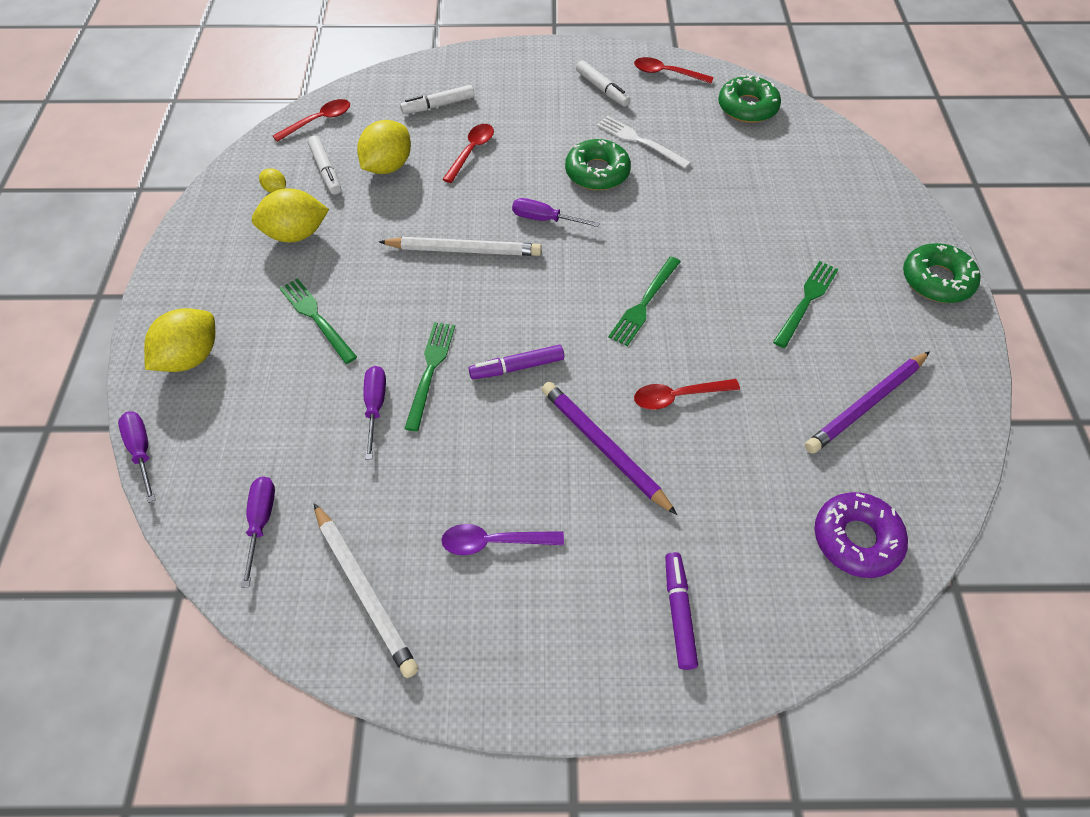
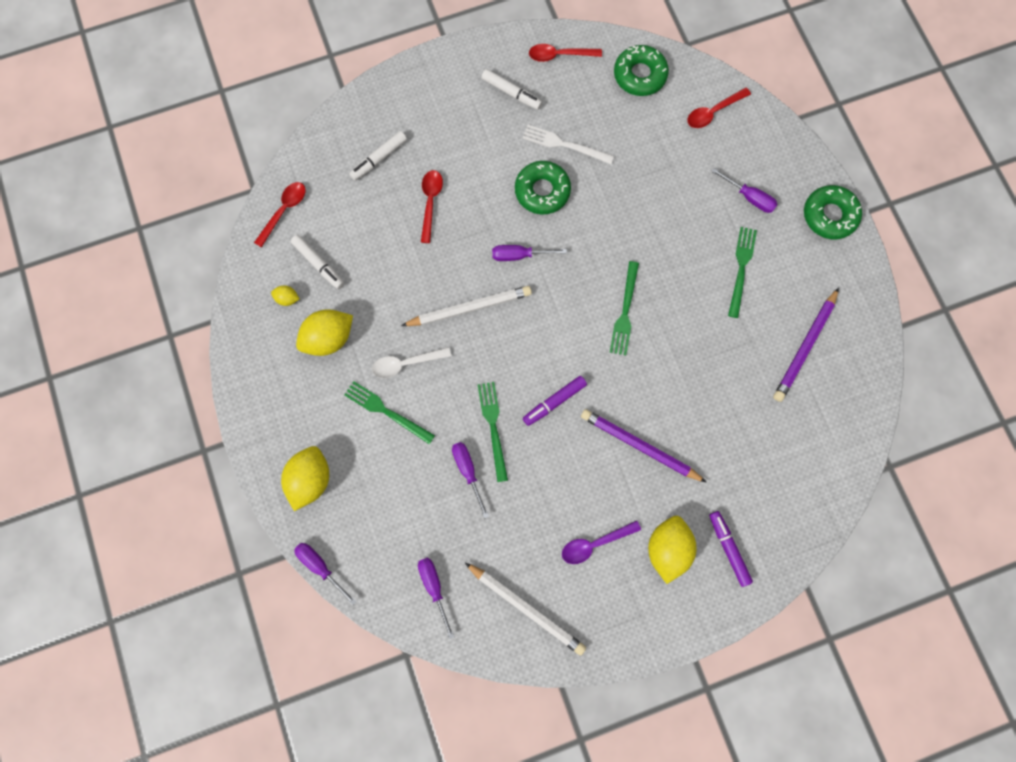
camera: 20 degrees left, 20 degrees up
(365, 280) = (406, 363): none -> white spoon
(388, 166) = (368, 242): yellow lemon -> yellow lemon (667, 548)
(678, 396) = (676, 386): red spoon -> red spoon (713, 112)
(839, 238) = (749, 197): none -> purple screwdriver
(856, 539) = (823, 456): purple donut -> none

